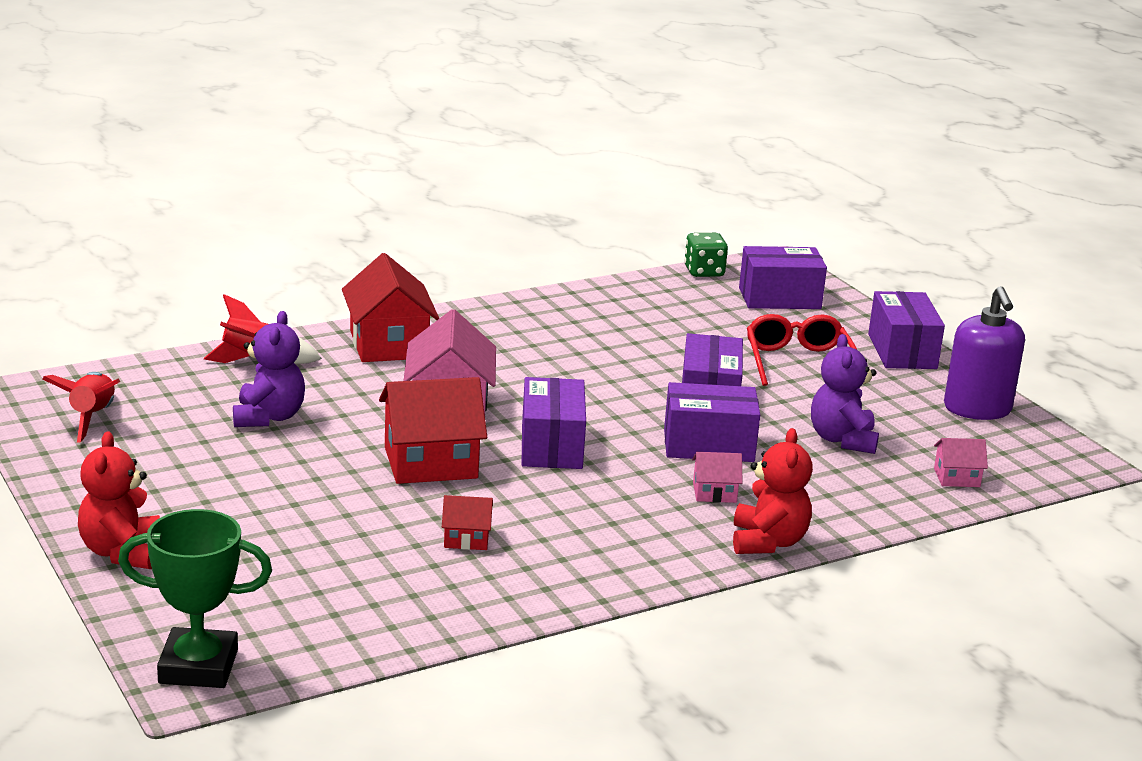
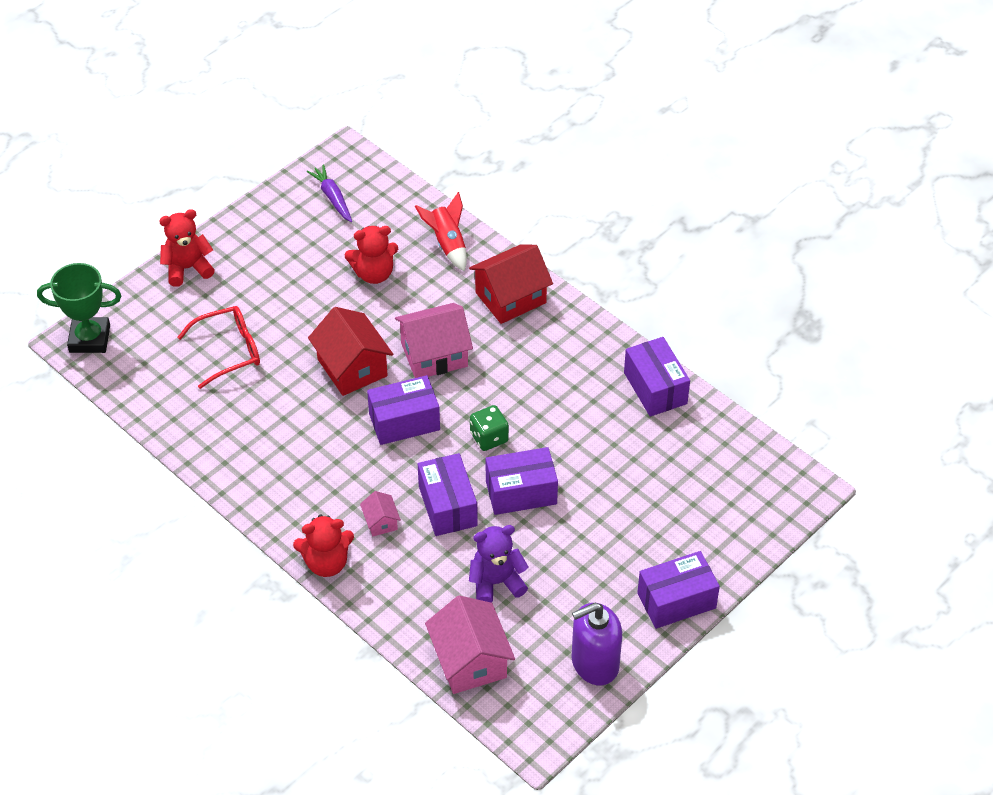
camera: 75 degrees right, 25 degrees up
(92, 418) = (332, 198): red rocket -> purple carrot
(198, 667) = (89, 339): green trophy -> green trophy turned 75 degrees counterclockwise
(268, 417) = (374, 274): purple teddy bear -> red teddy bear
(466, 538) = (265, 410): red house -> none
(704, 271) = (757, 444): green dice -> green dice (489, 437)
(779, 298) = (733, 503): purple box -> purple box (655, 388)
(798, 362) = (616, 535): red glasses -> red glasses (229, 351)
(957, 477) = (470, 661): pink house -> pink house, size x2.05

